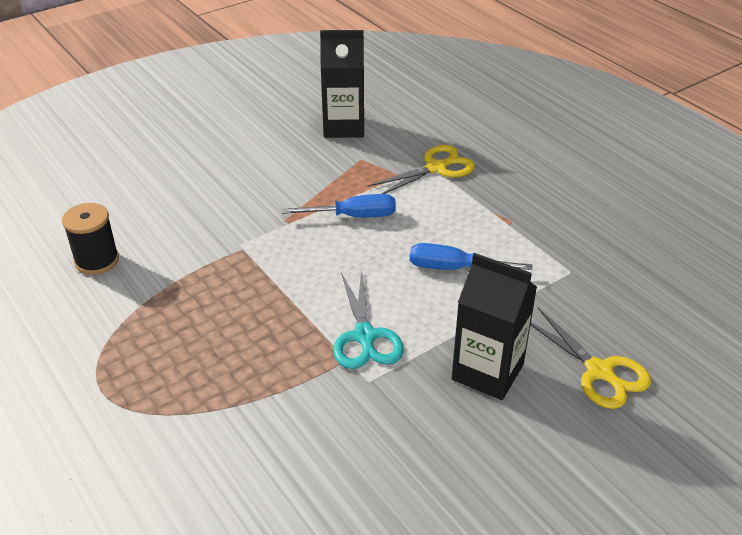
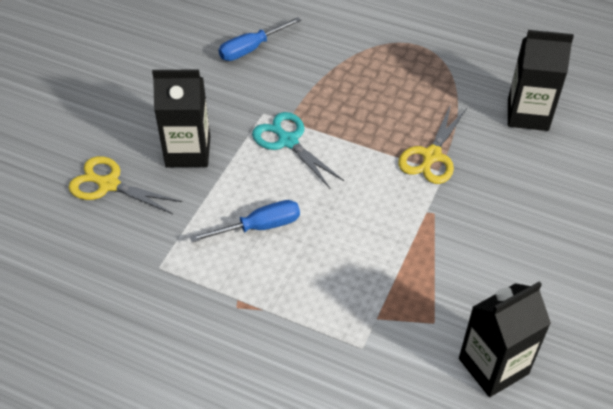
camera: 150 degrees right, 10 degrees up
(97, 260) = (528, 114): black spool -> black carton
(354, 216) = (380, 243): blue screwdriver -> blue screwdriver (251, 49)
(436, 168) = (350, 346): yellow scissors -> yellow scissors (431, 156)

